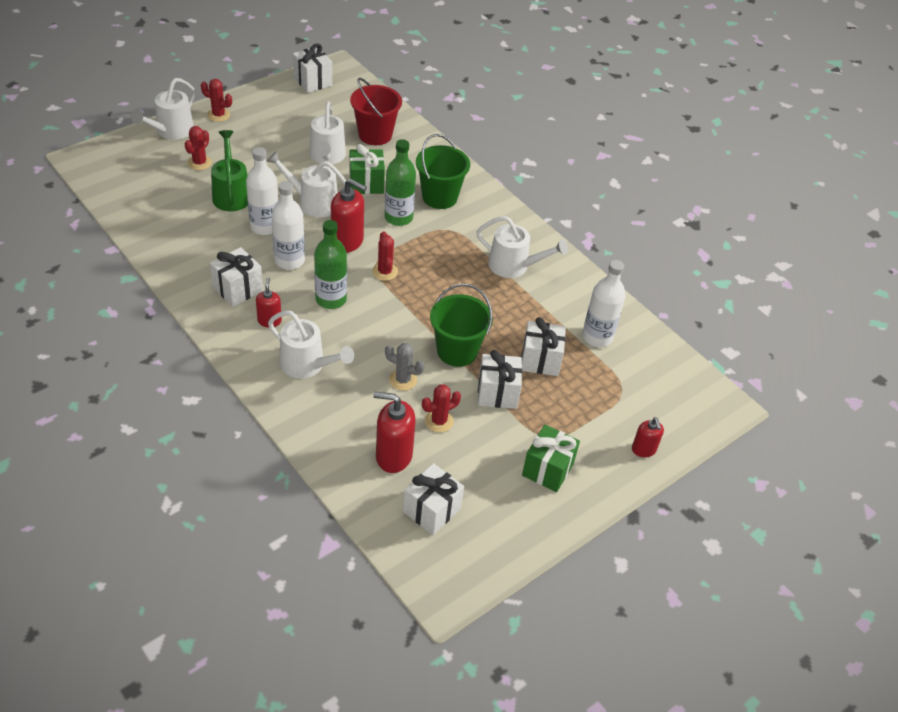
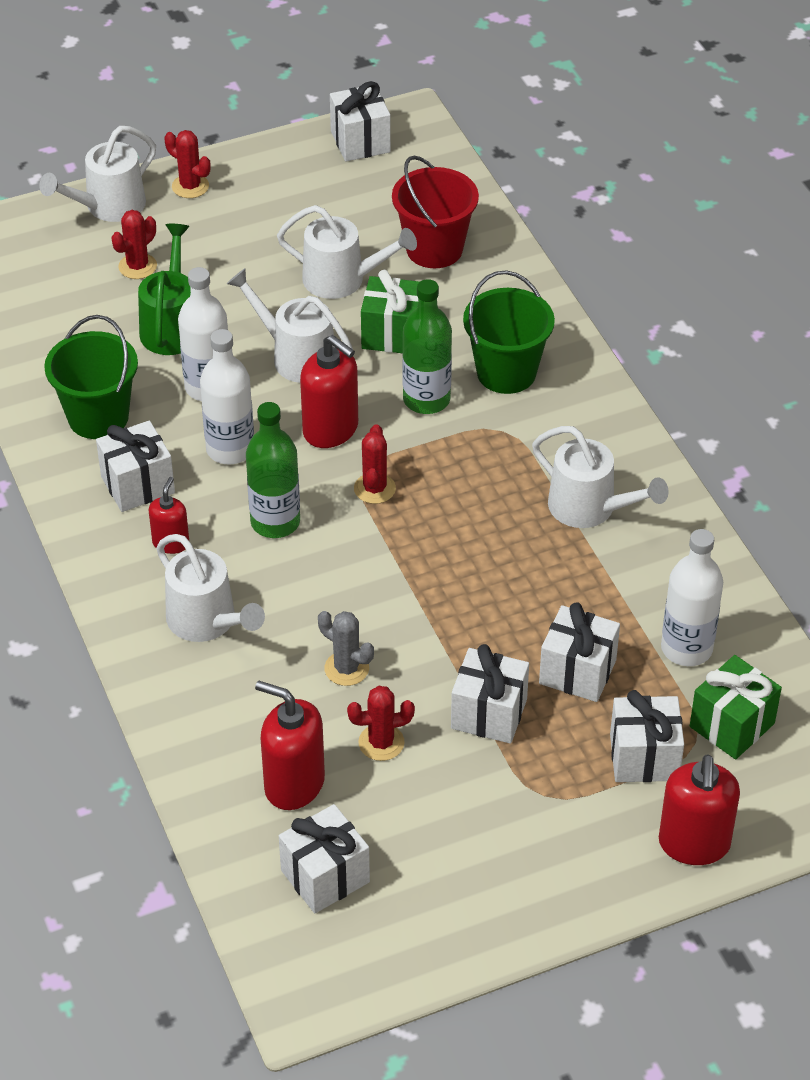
camera: 20 degrees right, 0 degrees up
(327, 157) = (343, 280): white watering can -> white watering can turned 90 degrees counterclockwise
(457, 351) = (447, 636): green bucket -> green bucket (98, 417)
(547, 469) = (526, 847): green gift -> green gift (732, 725)
(596, 404) = (644, 757): none -> white gift
(643, 450) = (694, 844): red soap dispenser -> red soap dispenser, size x1.72

